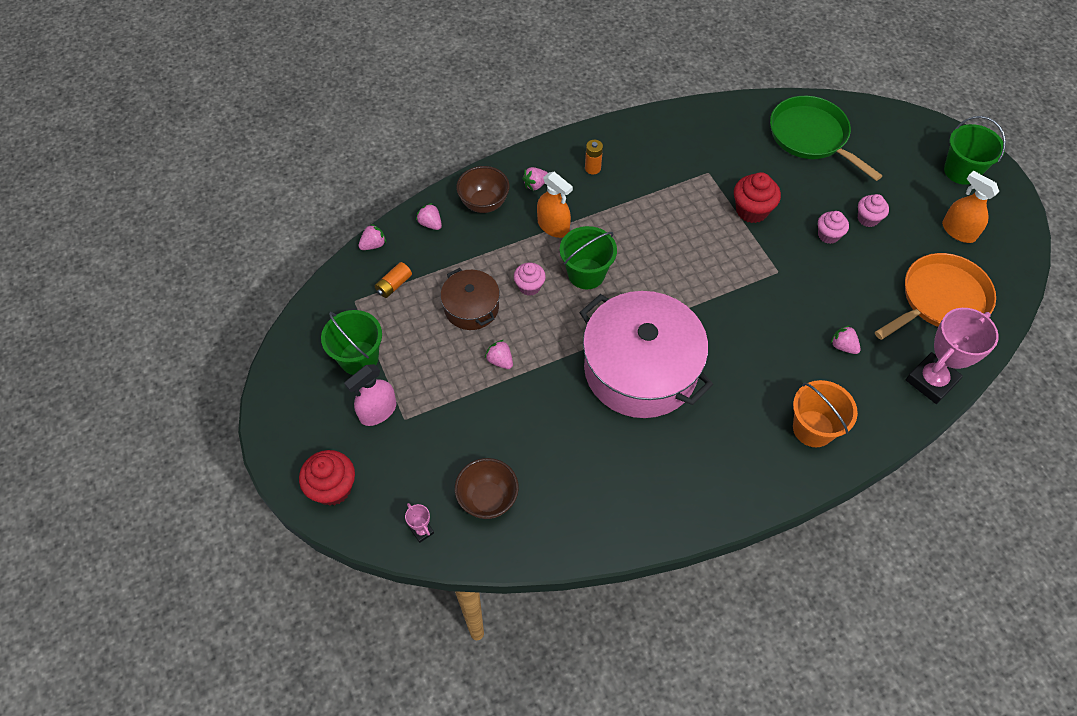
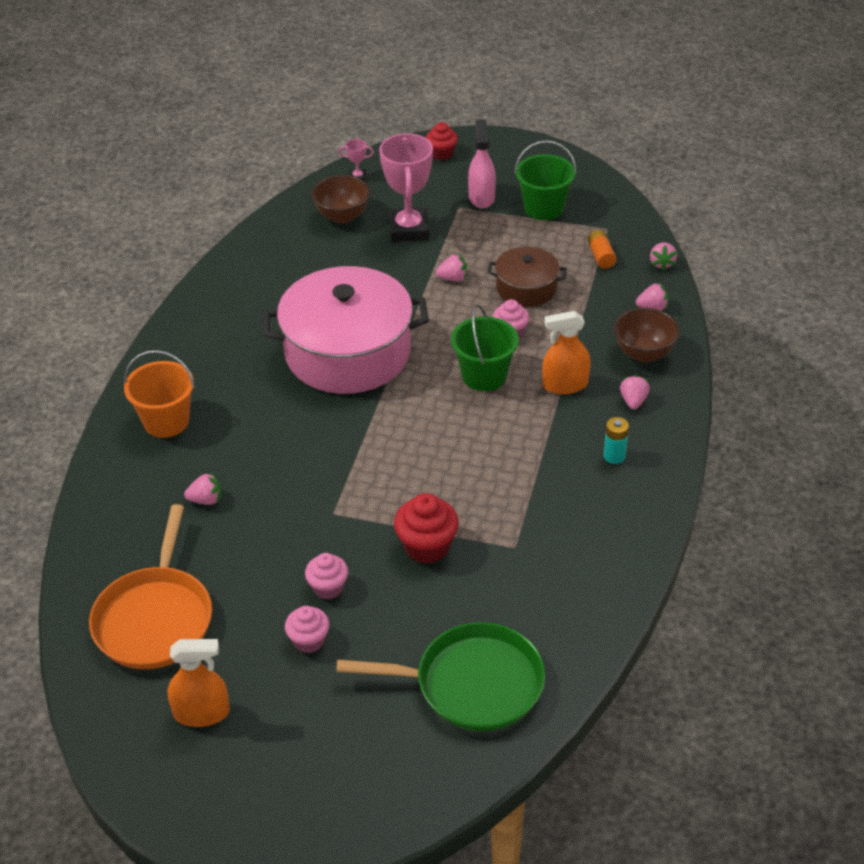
camera: 130 degrees right, 15 degrees down
(333, 488) = (442, 154): red cupcake -> red cupcake, size x0.66
(592, 168) = (614, 456): orange battery -> turquoise battery
(931, 381) = (98, 536): pink trophy -> pink trophy (409, 229)
(961, 171) = (266, 799): green bucket -> none

